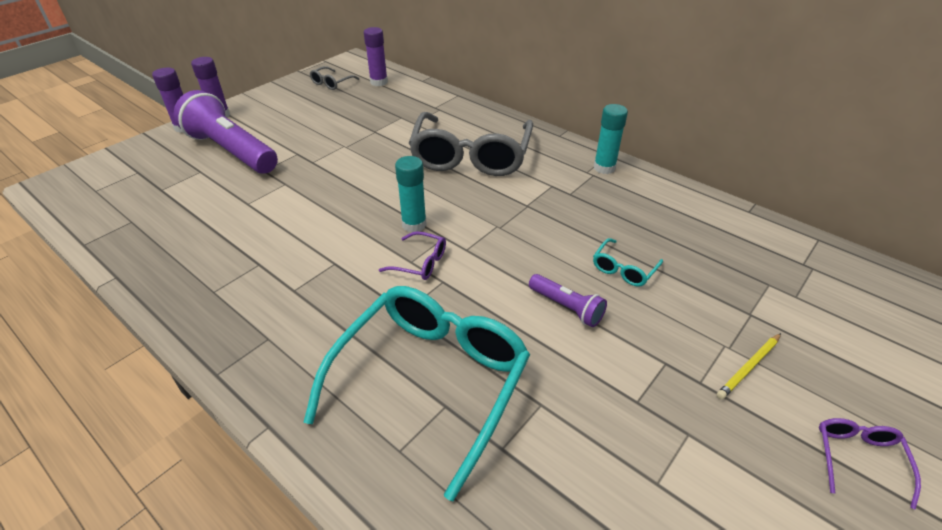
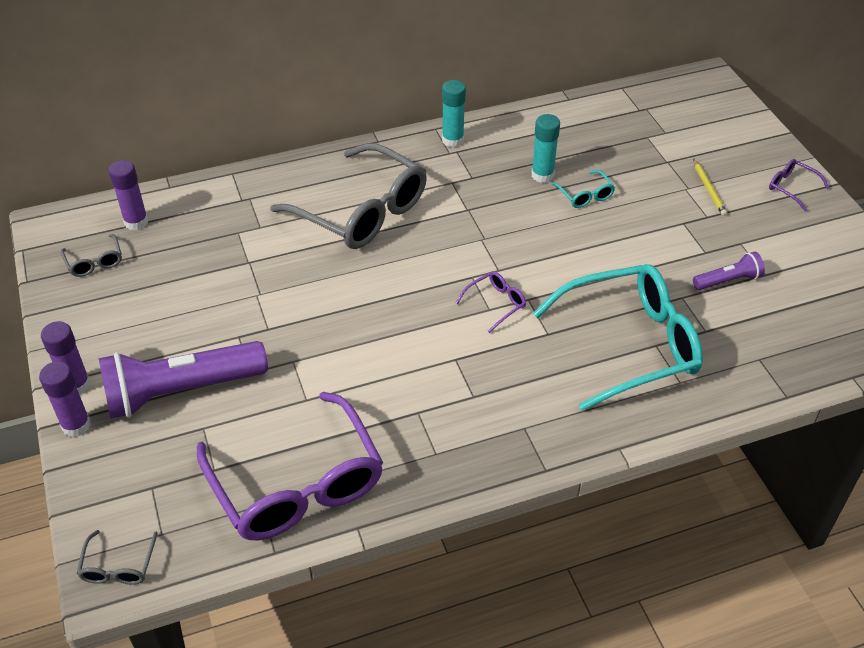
camera: 60 degrees left, 5 degrees up
(63, 185) = (118, 566): none -> grey glasses
(155, 230) = (297, 484): none -> purple glasses
(414, 224) = (439, 289): turquoise glue stick -> turquoise glue stick (542, 175)
(431, 381) = (630, 344): turquoise glasses -> turquoise glasses turned 105 degrees clockwise
(566, 307) = (604, 244): purple flashlight -> purple flashlight (728, 281)

